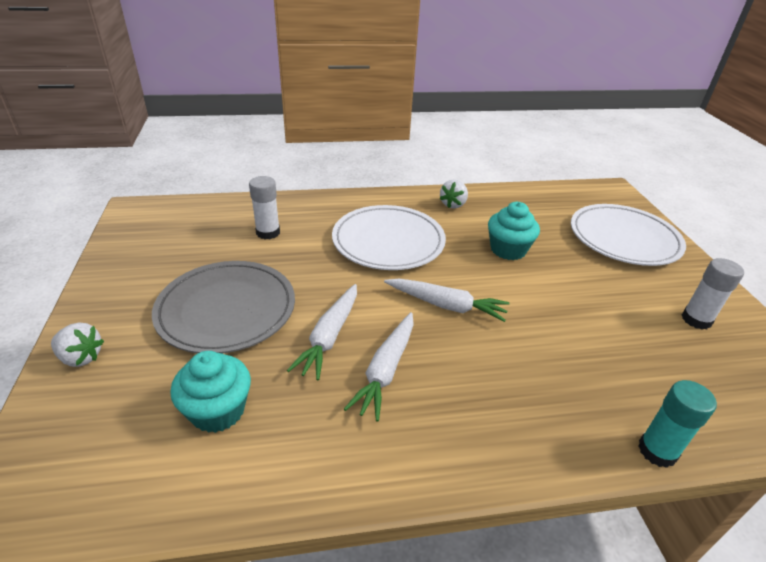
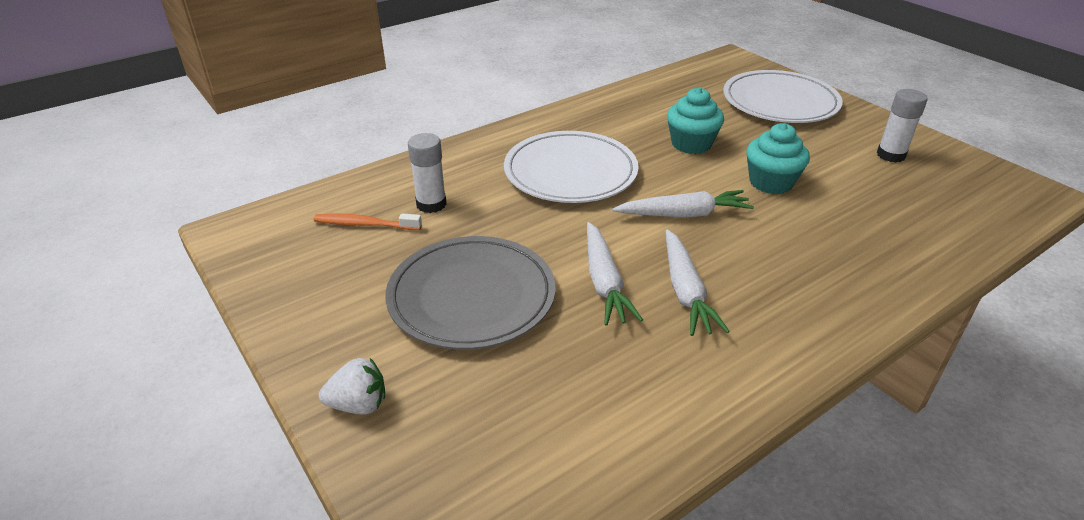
camera: 25 degrees left, 0 degrees up
(213, 232) = (365, 224): none -> orange toothbrush
(218, 410) = (566, 389): turquoise cupcake -> turquoise cupcake (771, 182)
(453, 204) = (599, 115): white strawberry -> none
(657, 451) = (944, 268): turquoise glue stick -> none

